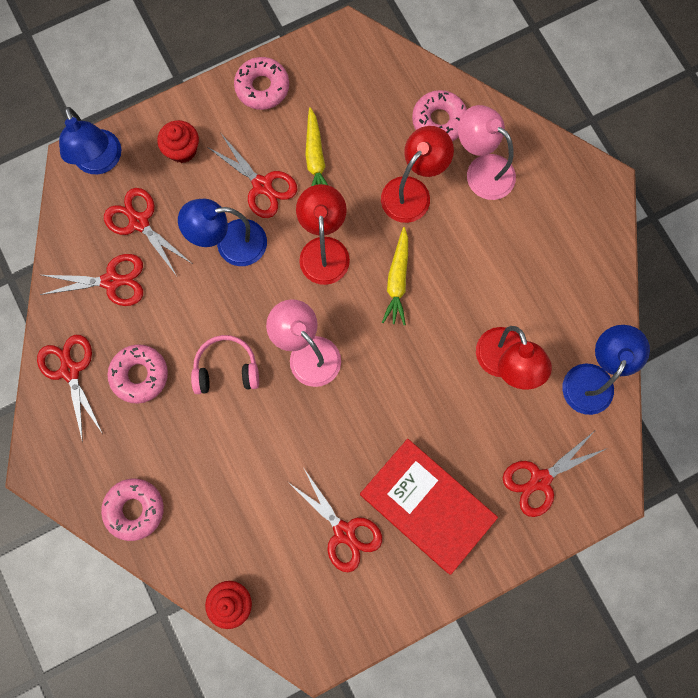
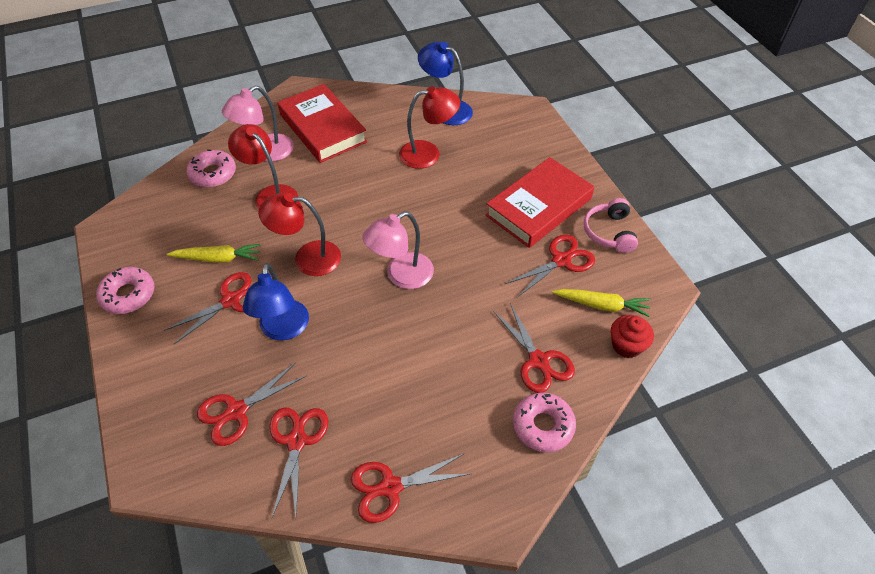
camera: 85 degrees left, 25 degrees down
(100, 162) = (153, 449): blue lamp -> none
(140, 375) = (404, 416): pink donut -> none
(182, 150) = (169, 367): red cupcake -> none
(226, 369) = (408, 339): pink headphones -> pink headphones (609, 232)
(397, 280) = (347, 210): yellow carrot -> yellow carrot (601, 305)
(533, 227) = (322, 128): none -> red book
(540, 480) = (519, 143): red scissors -> red scissors (538, 361)

